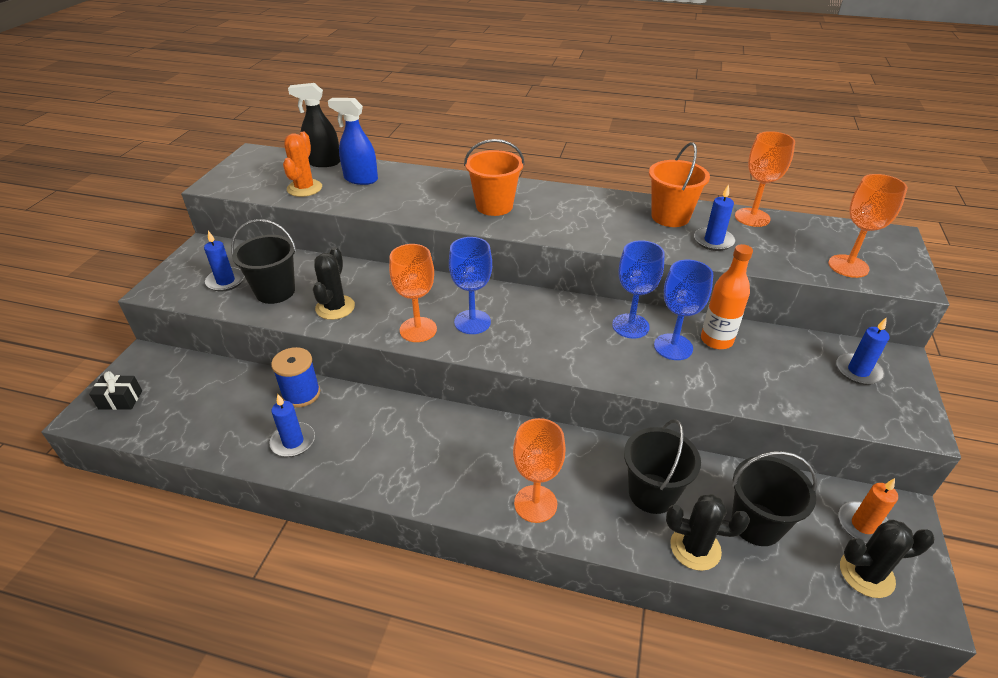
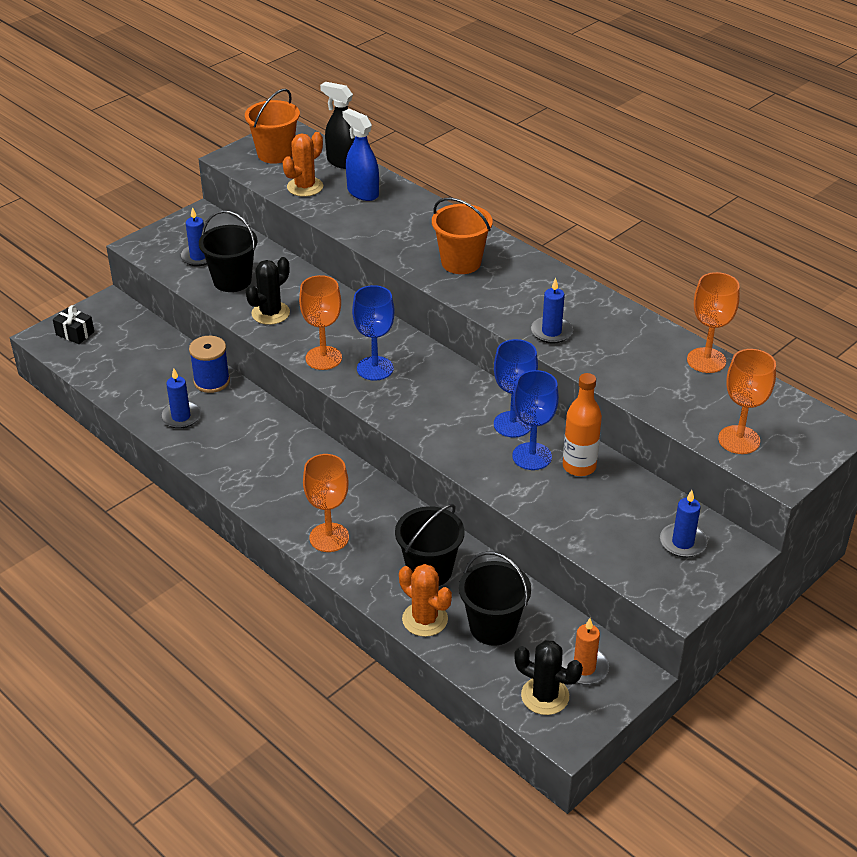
camera: 30 degrees right, 0 degrees up
(670, 217) = (621, 331): orange bucket -> orange bucket (275, 154)
(695, 548) = (425, 619): black cactus -> orange cactus
(713, 241) = (634, 369): blue candle -> blue candle (551, 332)

